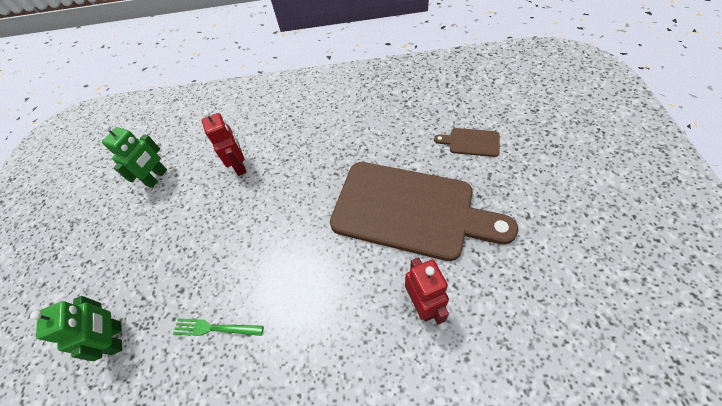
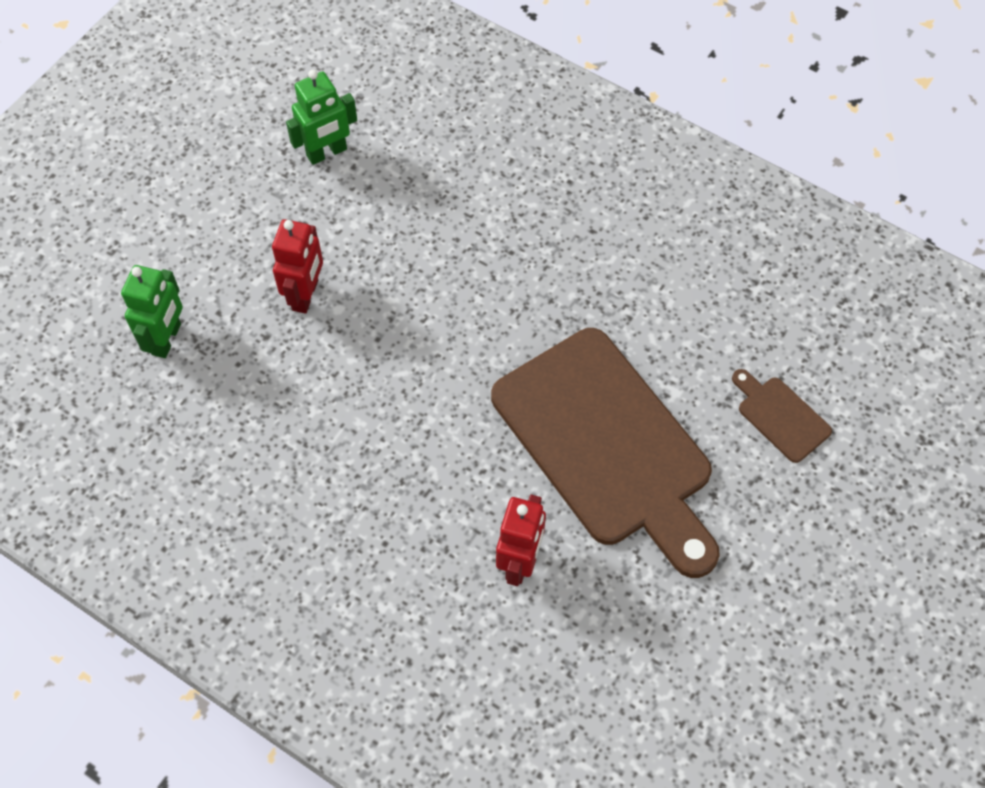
camera: 30 degrees right, 5 degrees up
(215, 328) = (275, 409): green fork -> none
(240, 166) = (443, 215): red robot -> red robot (306, 295)

